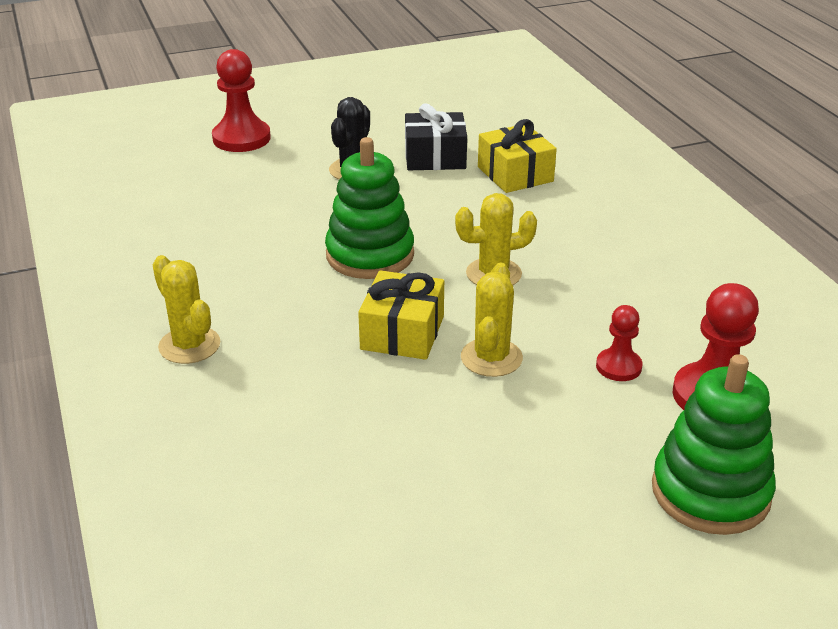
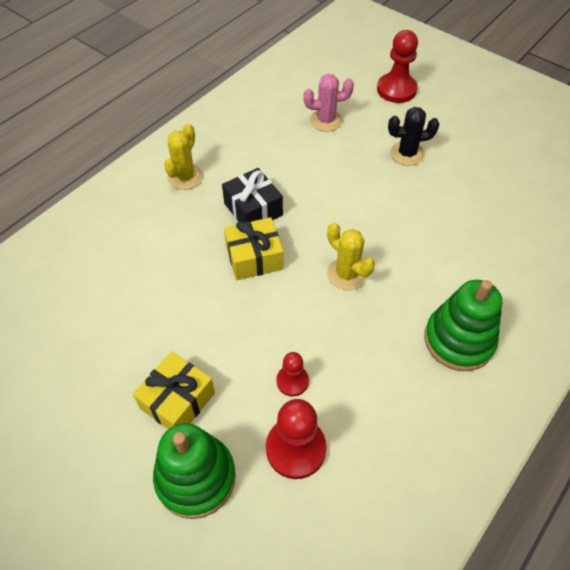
camera: 60 degrees right, 20 degrees up
(229, 201) = (326, 120): none -> pink cactus
(370, 255) = (320, 206): green stacking toy -> green stacking toy (458, 340)
(435, 157) = (460, 184): black gift -> black gift (253, 209)
(491, 358) = (258, 310): yellow cactus -> none
(515, 174) = (478, 234): yellow gift -> yellow gift (177, 400)

